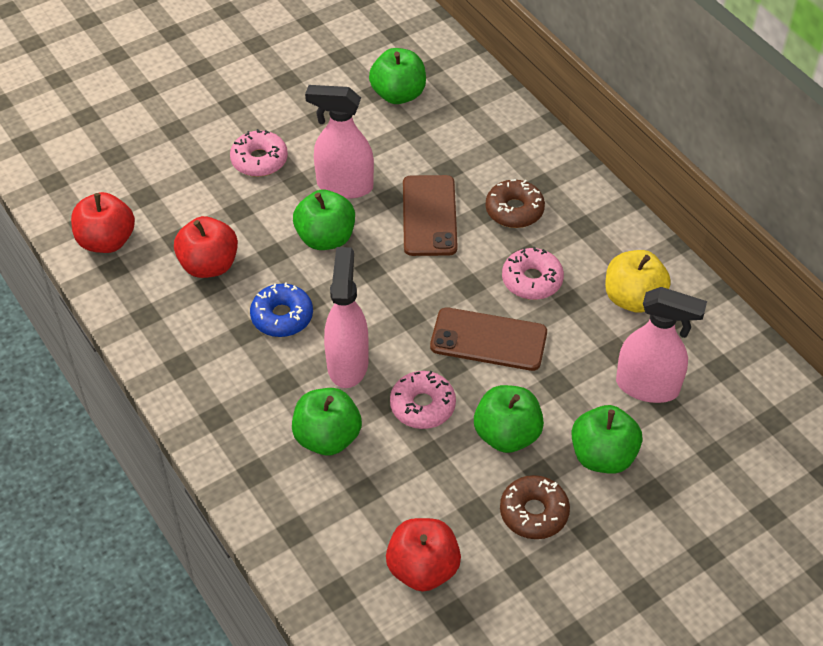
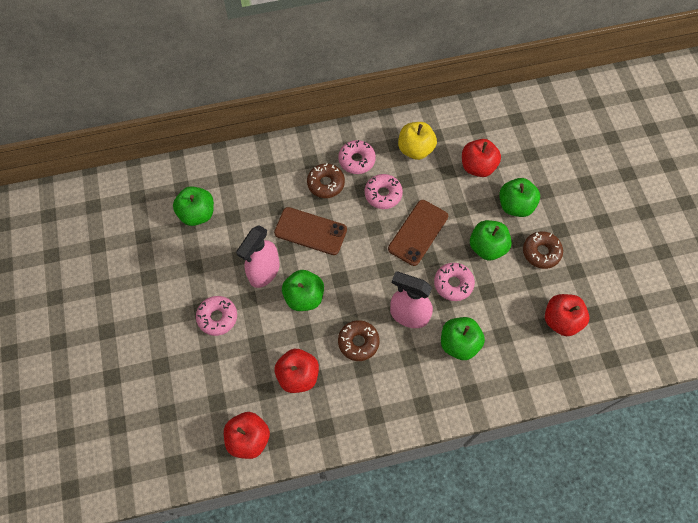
camera: 70 degrees left, 15 degrees up
(282, 316) = (358, 342): blue donut -> brown donut
(573, 234) = (356, 160): none -> pink donut
(648, 387) = (477, 166): pink spray bottle -> red apple

